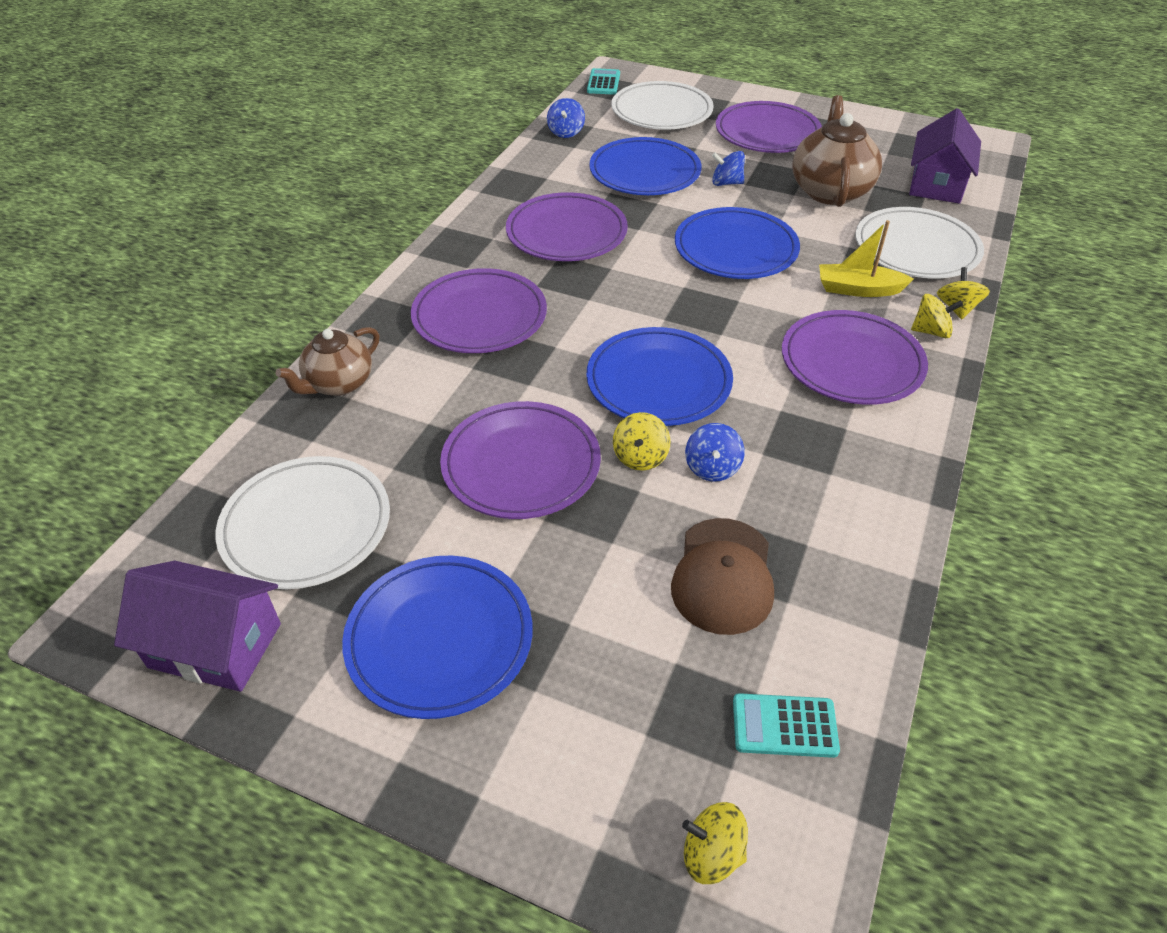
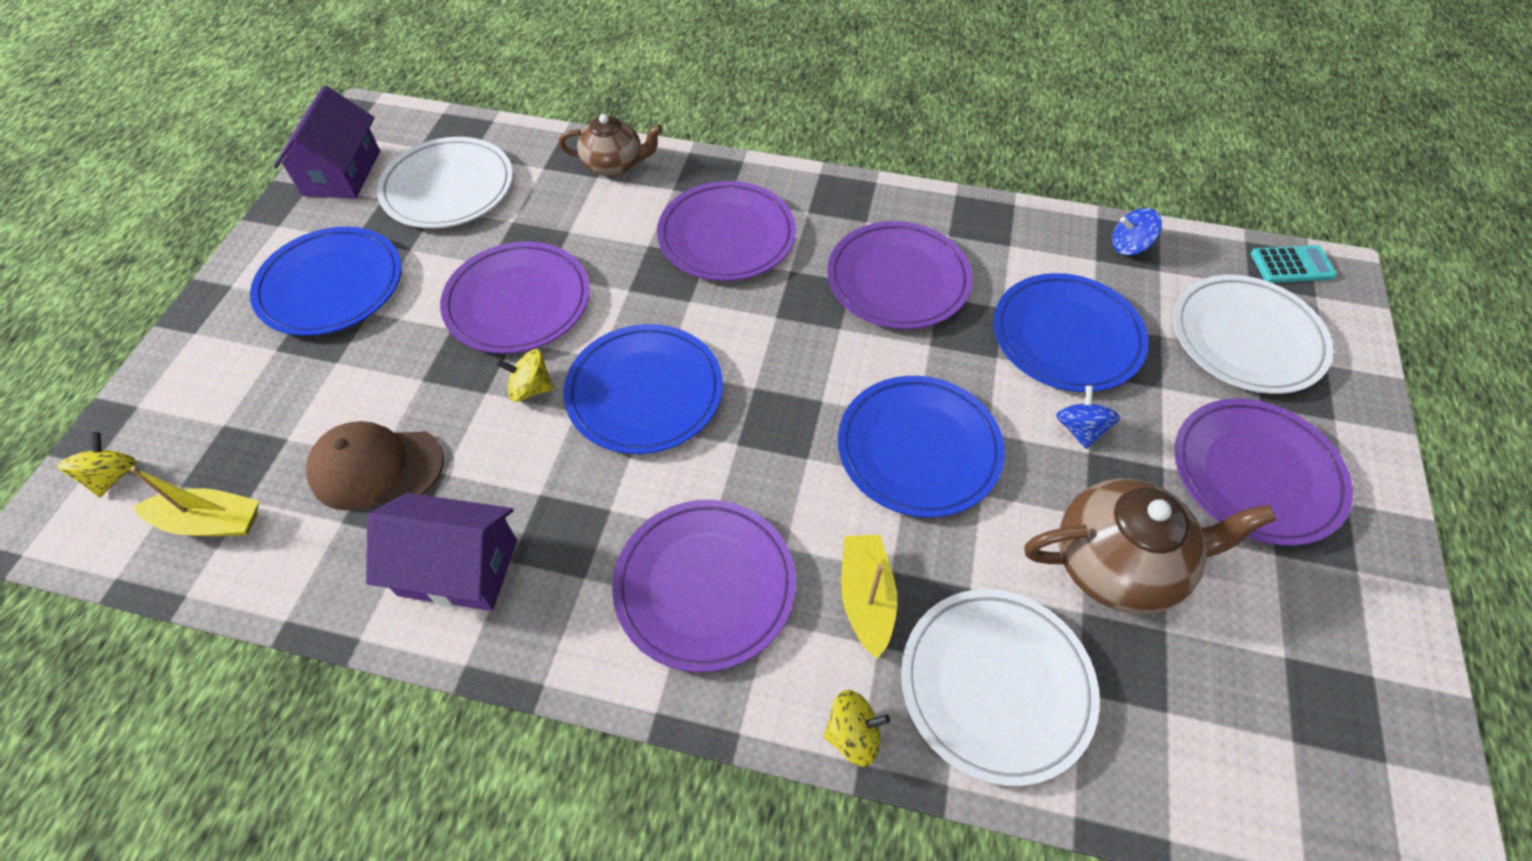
camera: 80 degrees right, 10 degrees up
(338, 384) = (614, 165): brown teapot -> brown teapot turned 150 degrees clockwise
(712, 468) = (517, 449): blue spinning top -> none
(784, 726) = (210, 522): turquoise calculator -> yellow boat
(931, 331) = (789, 692): yellow spinning top -> none
(937, 184) = (1216, 735): purple house -> purple house (458, 568)

